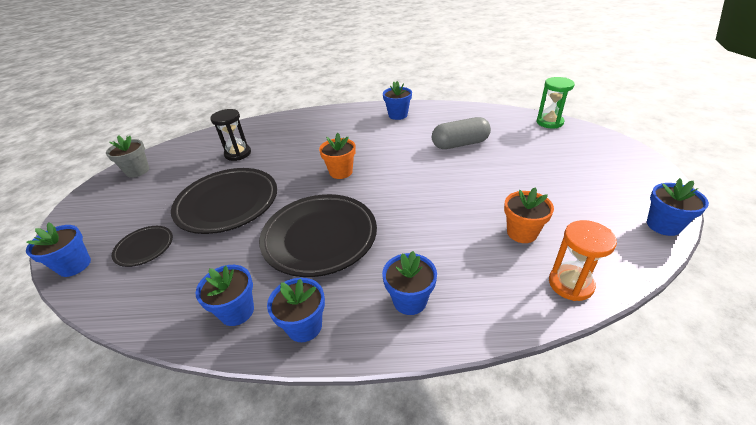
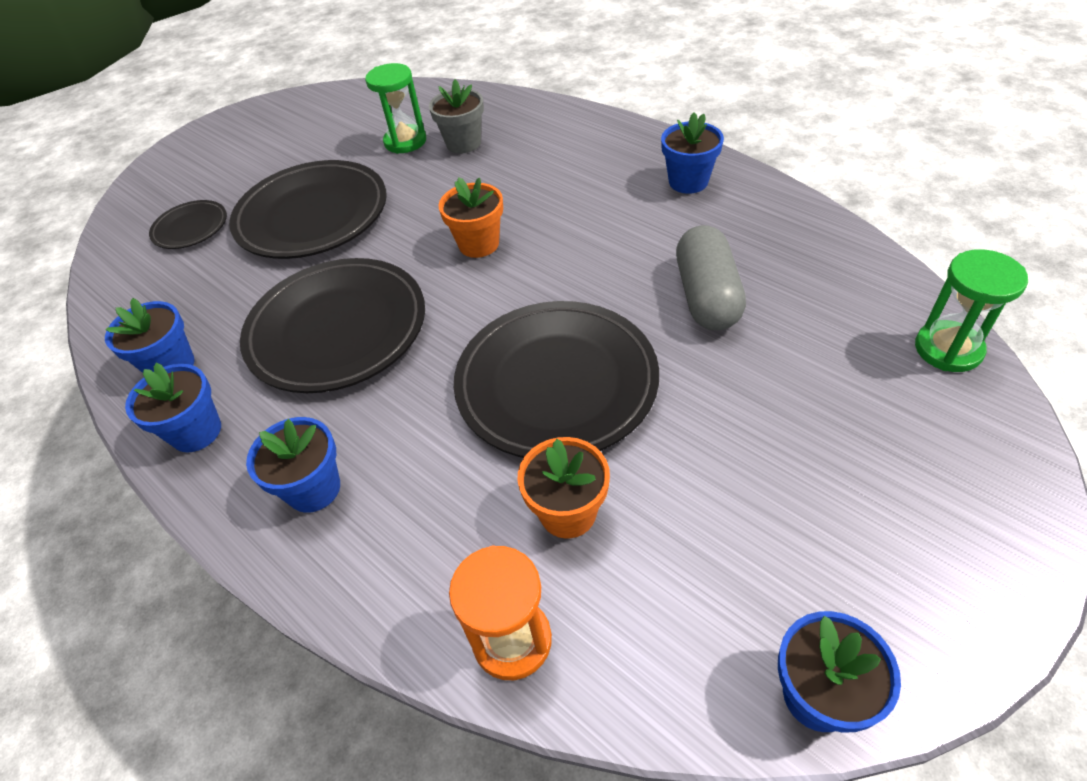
camera: 45 degrees right, 10 degrees up
(74, 265) = (128, 212): blue flower pot -> none
(137, 171) = (289, 113): grey flower pot -> grey flower pot (463, 143)
(238, 154) = (405, 141): black hourglass -> green hourglass
(451, 198) = (556, 384): none -> black plate
(460, 144) = (707, 296): grey capsule -> grey capsule turned 60 degrees clockwise

